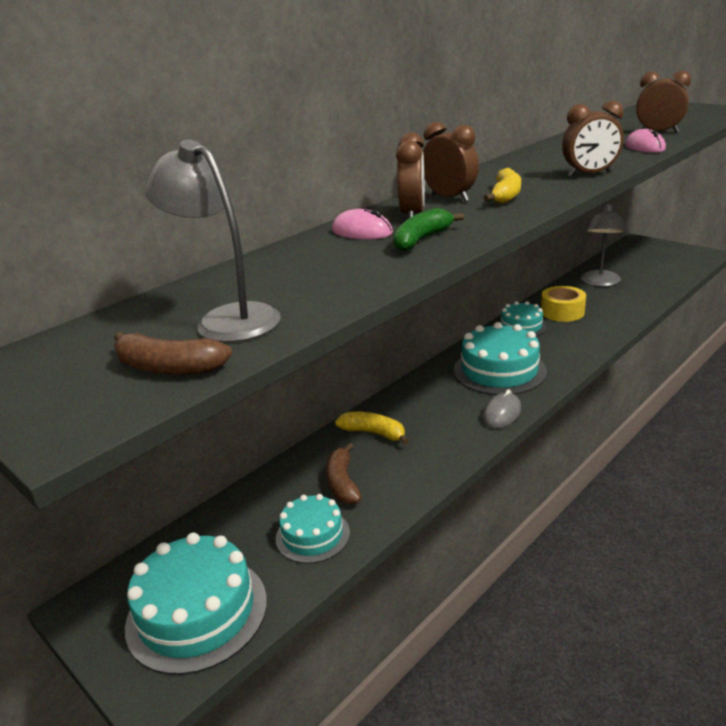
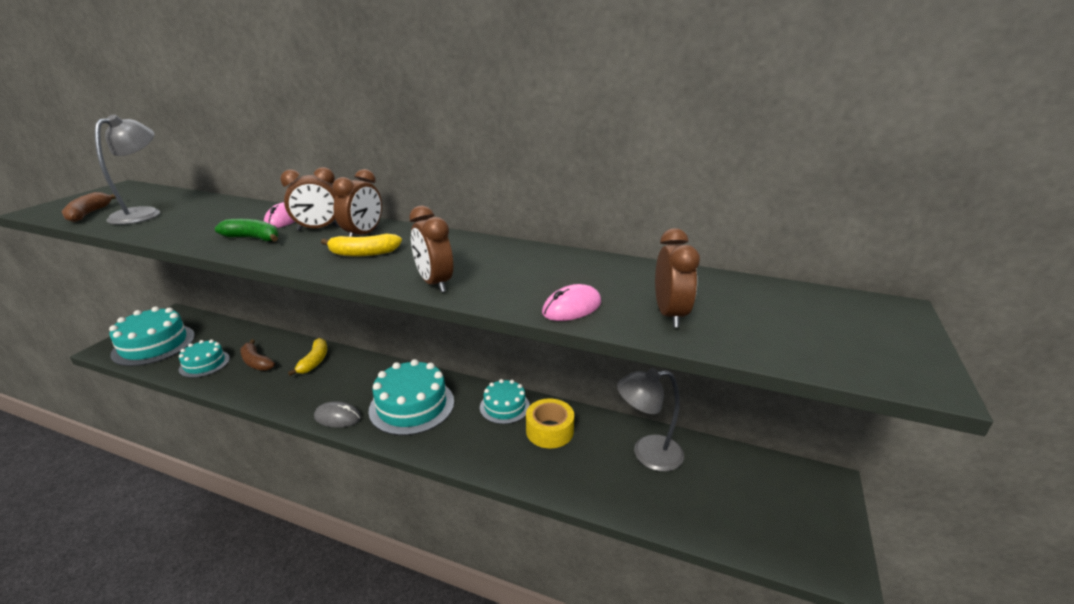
camera: 65 degrees right, 0 degrees up
(342, 482) = (256, 362): brown banana -> brown banana turned 105 degrees counterclockwise

